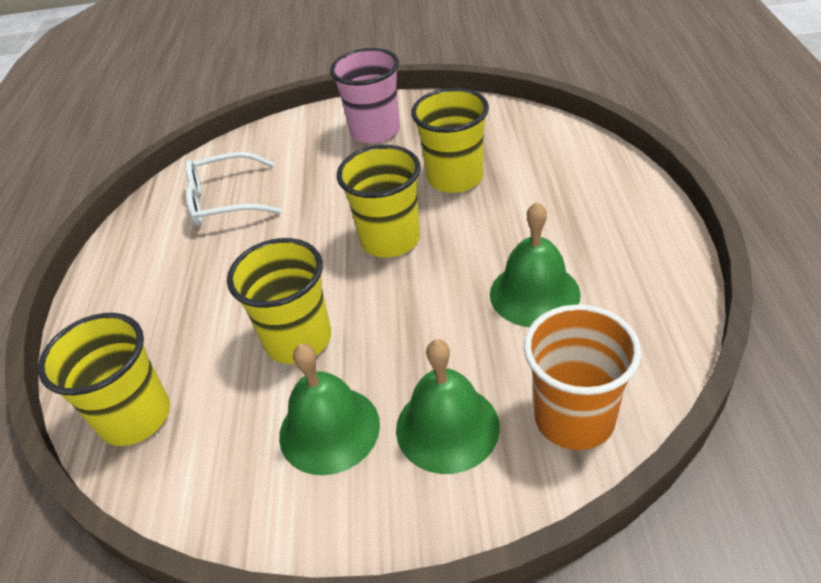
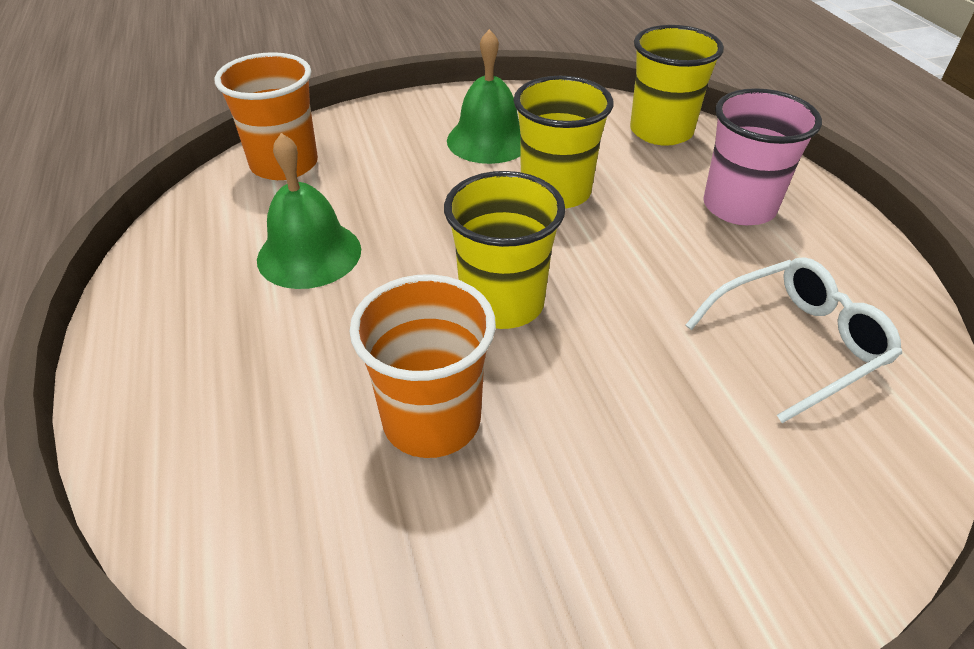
camera: 160 degrees right, 0 degrees up
(375, 131) = (634, 543): pink cup -> pink cup (739, 207)
(447, 427) = (390, 150): green bell -> none
(455, 178) = (431, 420): yellow cup -> orange cup

